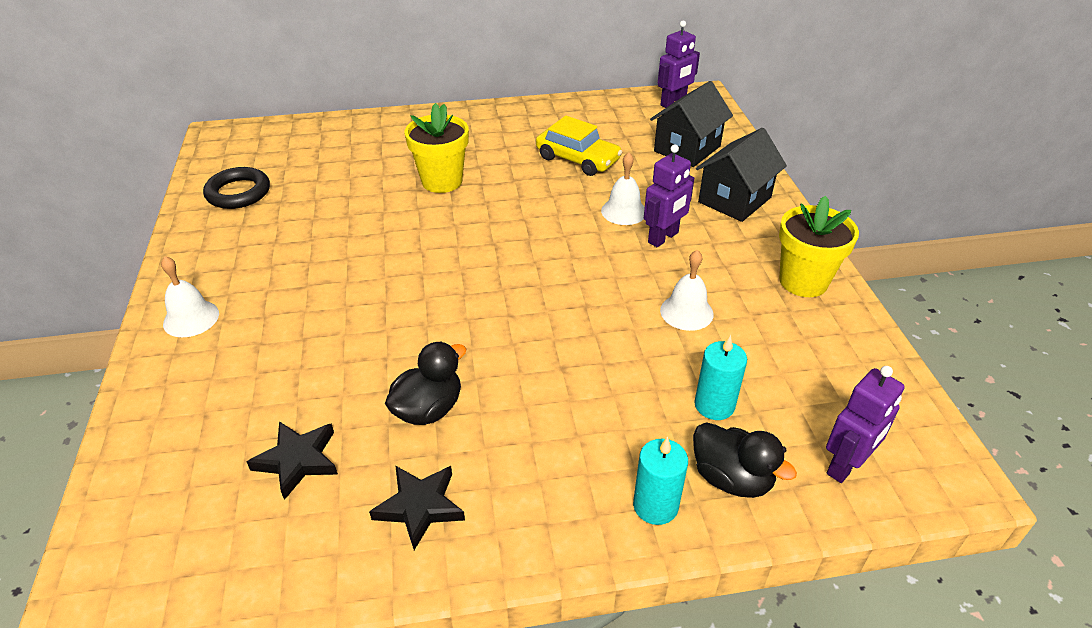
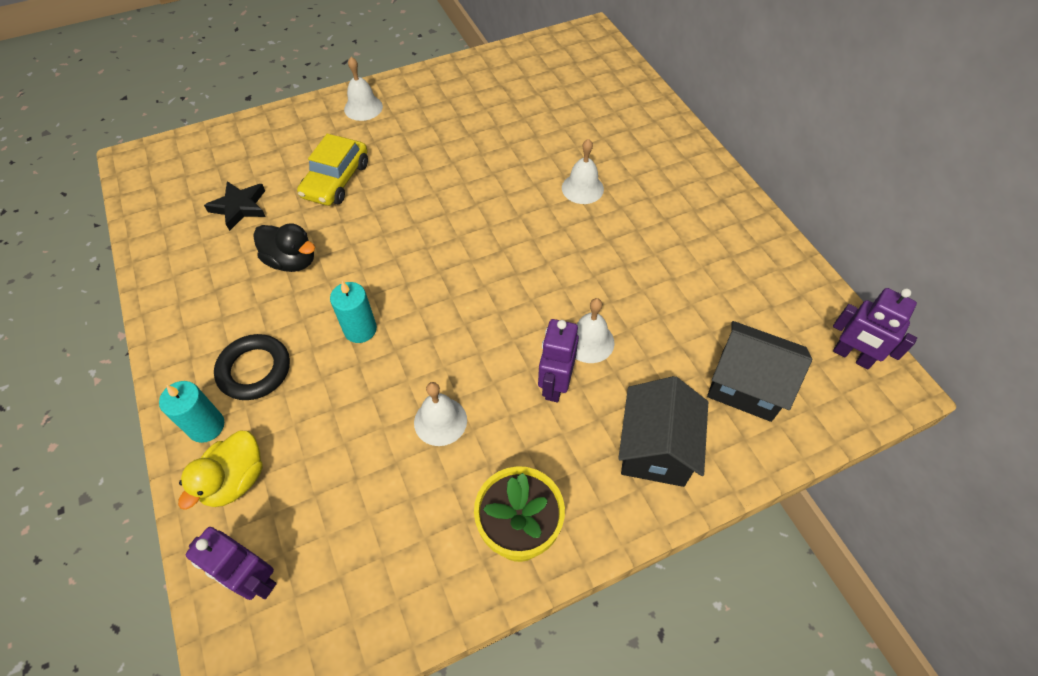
camera: 75 degrees right, 15 degrees up
(238, 193) = (514, 74): black ring -> black ring (254, 370)
(420, 507) = (203, 282): black star -> none
(442, 181) = (582, 188): yellow flower pot -> white bell
(578, 159) = (671, 283): yellow car -> yellow car (336, 180)
(663, 238) = (555, 385): purple robot -> purple robot turned 75 degrees clockwise
(714, 405) = (318, 458): turquoise candle -> turquoise candle (360, 329)
(731, 478) = (235, 480): black duck -> yellow duck
(734, 200) = (655, 449): black house -> black house turned 75 degrees clockwise

